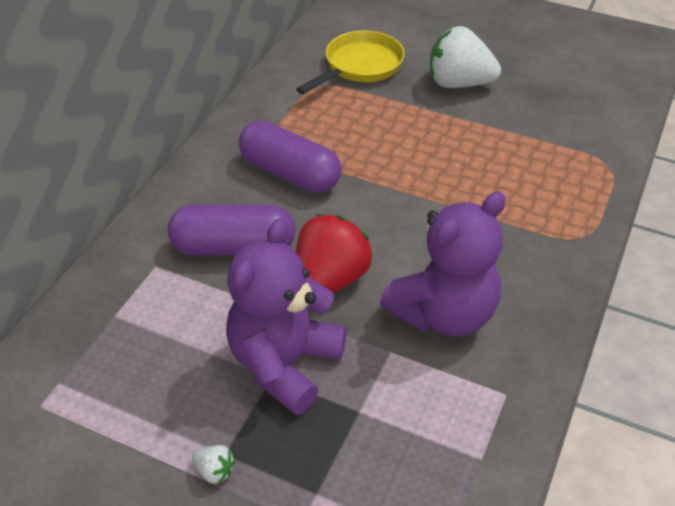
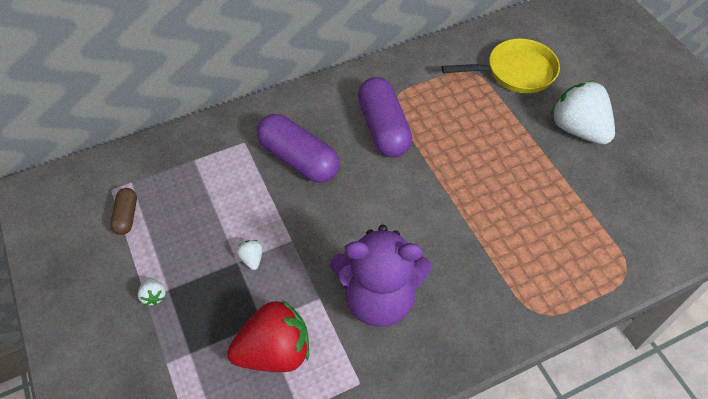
camera: 40 degrees right, 10 degrees up
(91, 419) = (126, 216): none -> brown capsule
(284, 364) = (252, 259): purple teddy bear -> white strawberry
(329, 280) = (332, 222): red strawberry -> red strawberry (275, 351)

